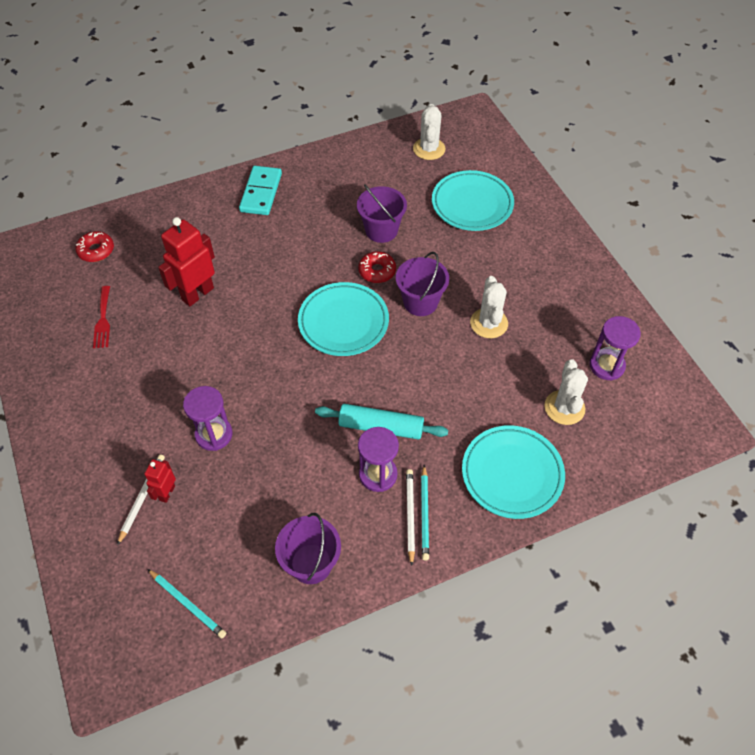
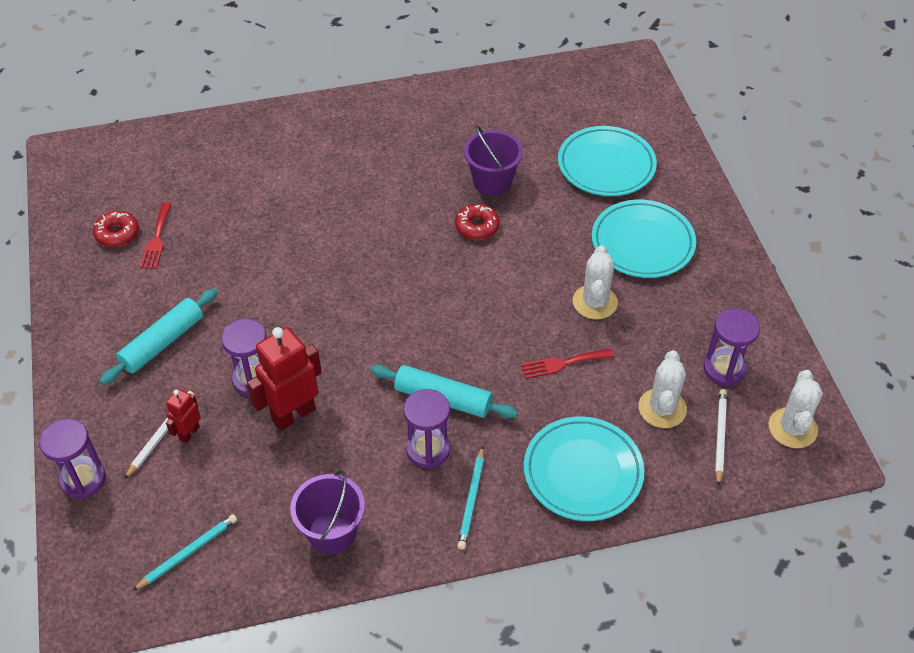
camera: 10 degrees right, 5 degrees down
(79, 551) = (83, 479): none -> purple hourglass
(96, 250) = (164, 163): red donut -> red donut (117, 234)
(127, 413) = (162, 343): none -> turquoise rolling pin
(187, 604) = (188, 553): turquoise pencil -> turquoise pencil turned 90 degrees counterclockwise
(197, 294) = (267, 225): red robot -> red robot (293, 414)
(261, 193) = (362, 122): turquoise domino -> none
(343, 322) = (425, 278): turquoise plate -> turquoise plate (642, 243)
(410, 515) = (454, 499): white pencil -> white pencil (719, 437)
(420, 302) = (520, 268): purple bucket -> none
(429, 149) = (569, 96): white cactus -> white cactus (792, 428)
(474, 381) = (562, 363): none -> red fork

